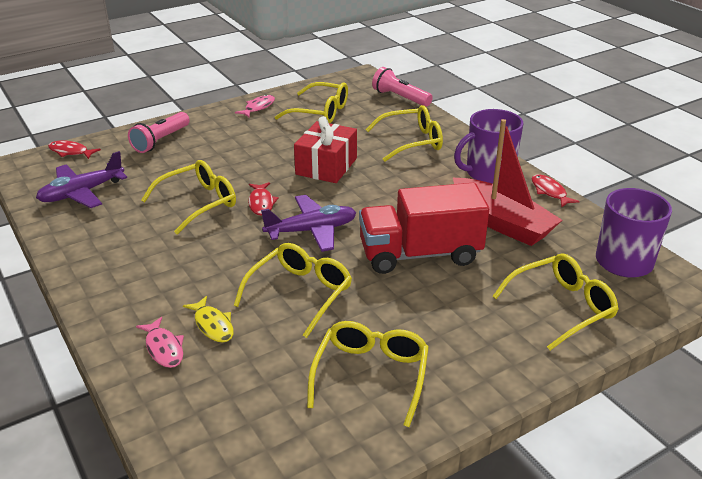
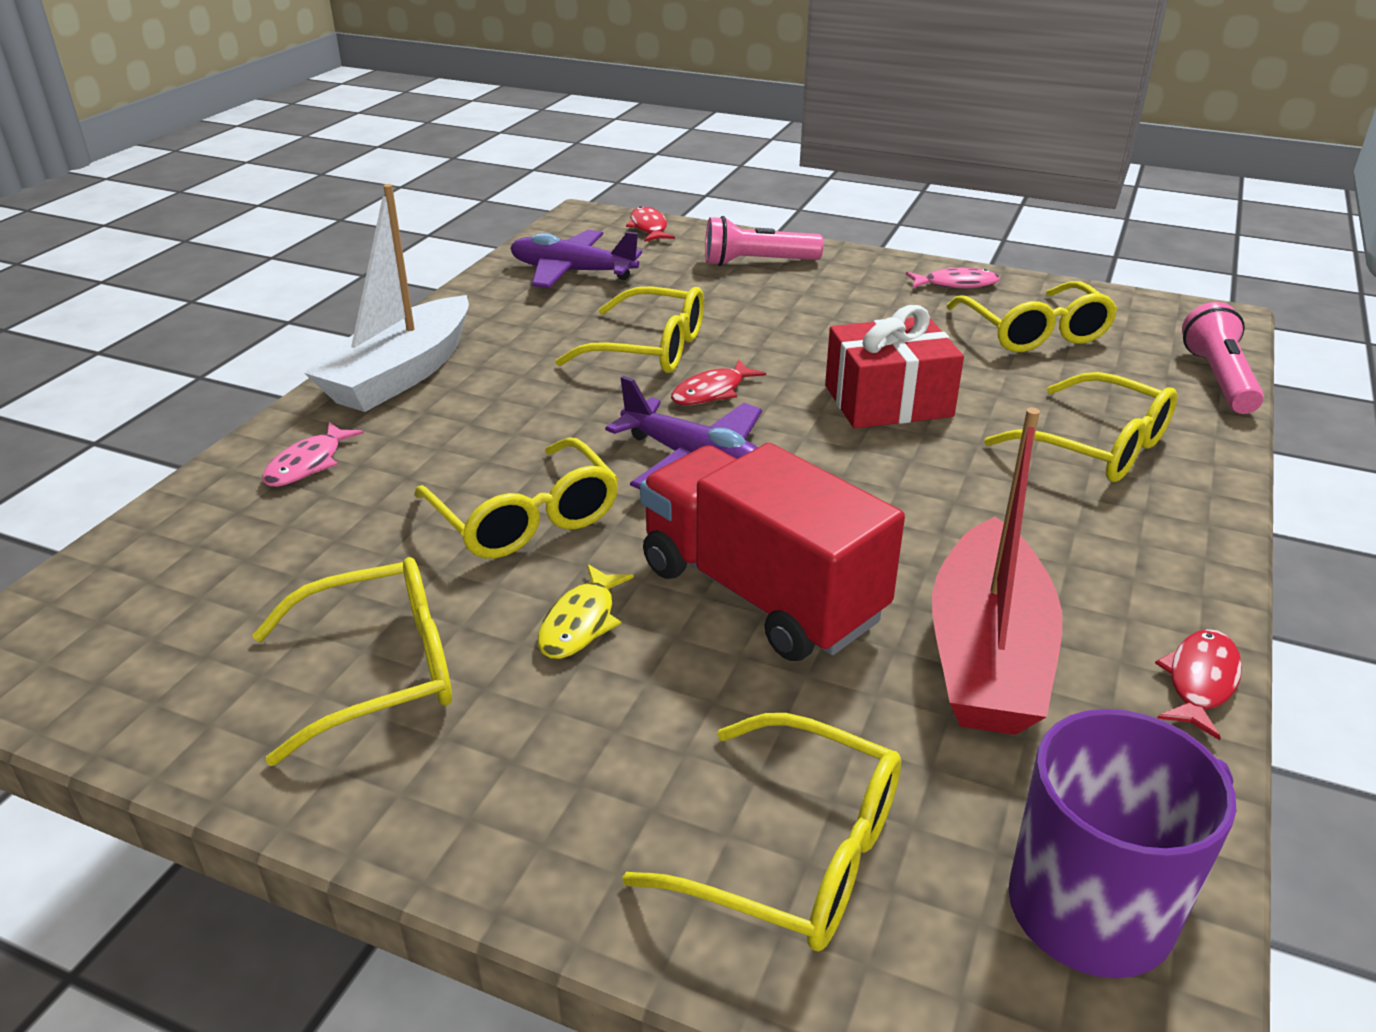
camera: 55 degrees right, 0 degrees up
(110, 287) = (401, 374): none -> white boat
(213, 325) = (386, 478): yellow fish -> yellow fish (581, 622)
(300, 293) = (525, 518): yellow glasses -> yellow glasses turned 60 degrees clockwise
(488, 173) = (1137, 572): purple mug -> none

